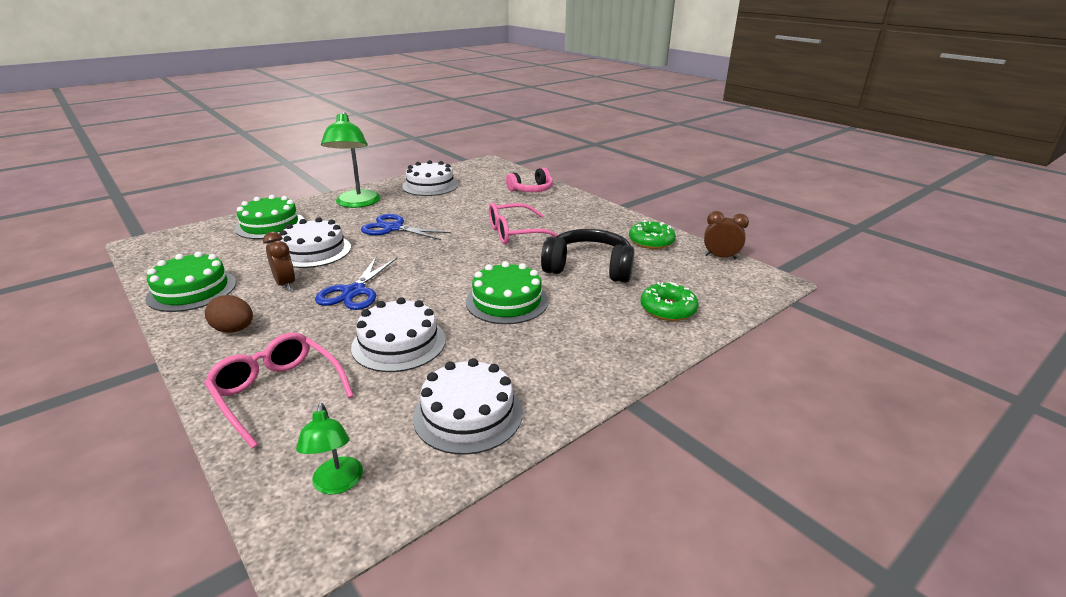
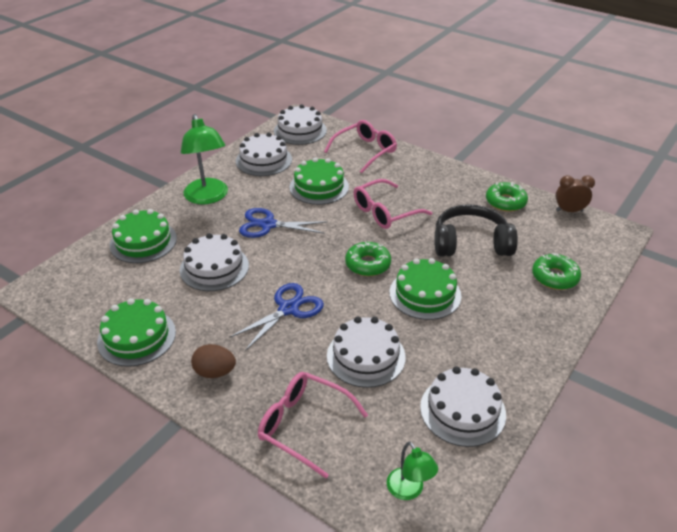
camera: 15 degrees left, 10 degrees up
(285, 284) = (219, 313): brown clock -> none
(354, 291) = (288, 309): blue scissors -> blue scissors turned 135 degrees counterclockwise
(465, 208) = (319, 187): none -> green cake
(465, 269) = (368, 264): none -> green donut
(481, 171) = (300, 131): none -> white cake
(531, 190) = (365, 151): pink headphones -> pink glasses

